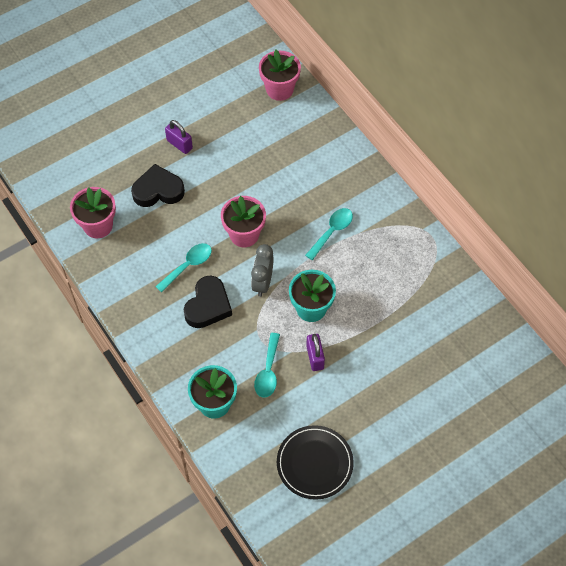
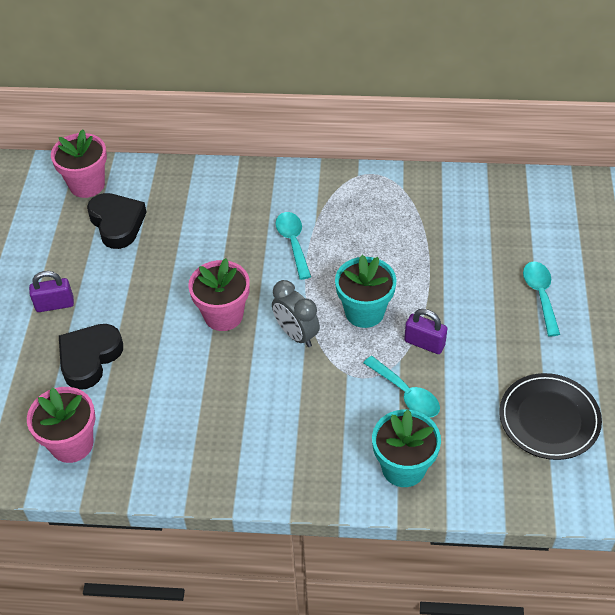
camera: 50 degrees left, 10 degrees down
(188, 266) = (211, 388): turquoise spoon -> turquoise spoon (540, 295)
(208, 305) = (277, 400): black heart -> black heart (117, 223)

